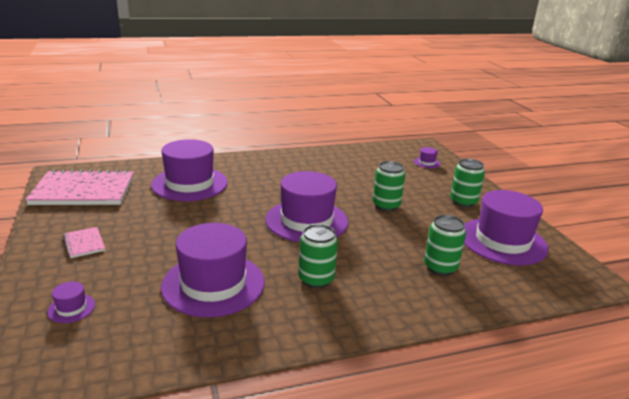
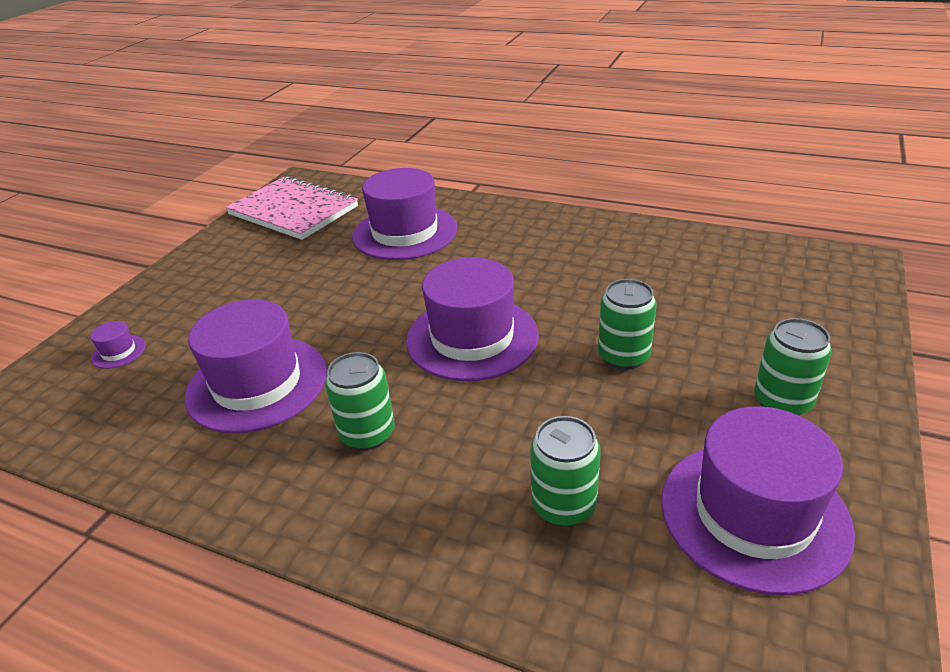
camera: 45 degrees right, 10 degrees up
(84, 243) = (216, 278): pink notebook -> none
(427, 162) = (813, 298): purple hat -> none

